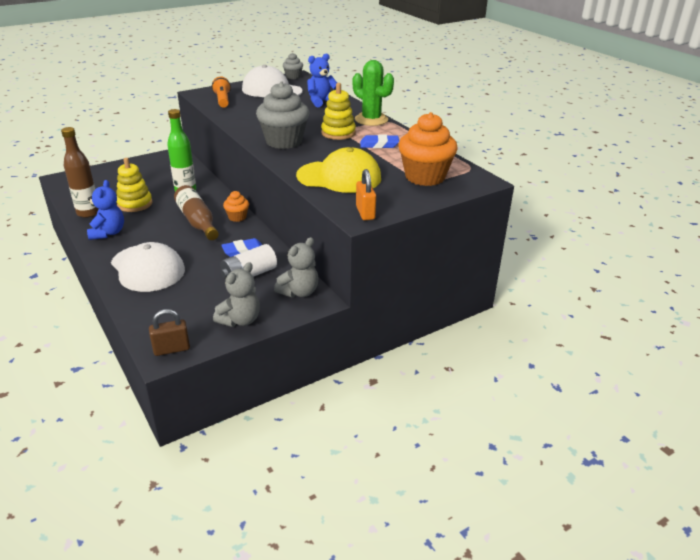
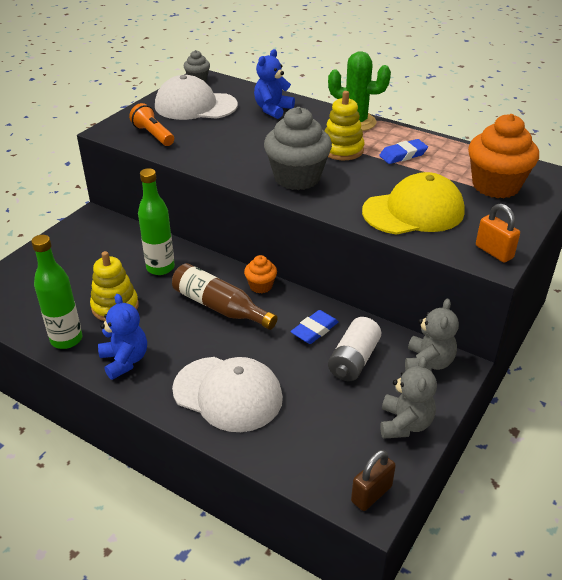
camera: 25 degrees left, 5 degrees up
(88, 213) = (66, 339): brown bottle -> green bottle

